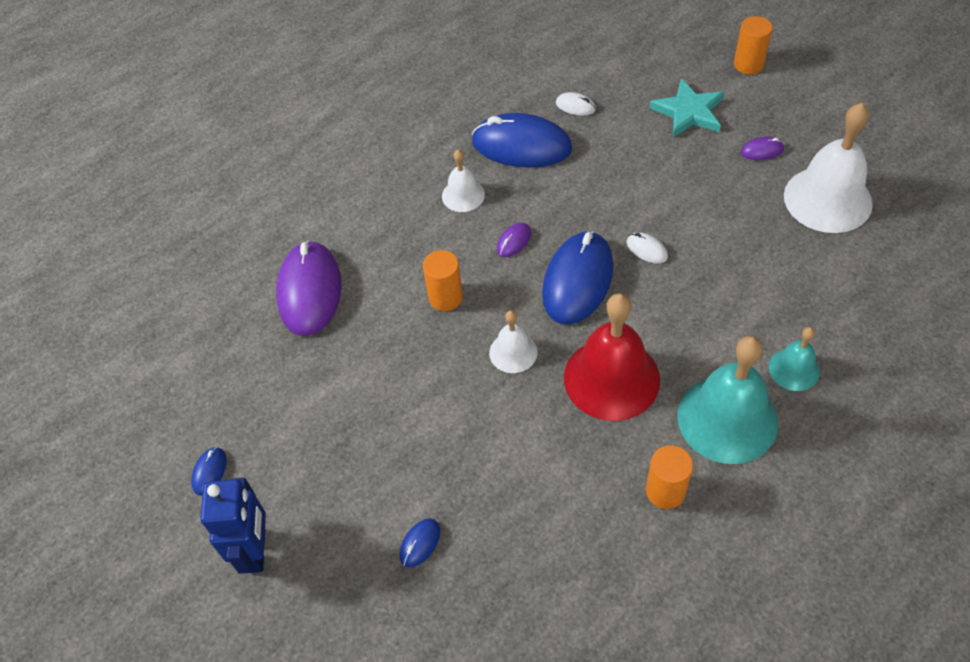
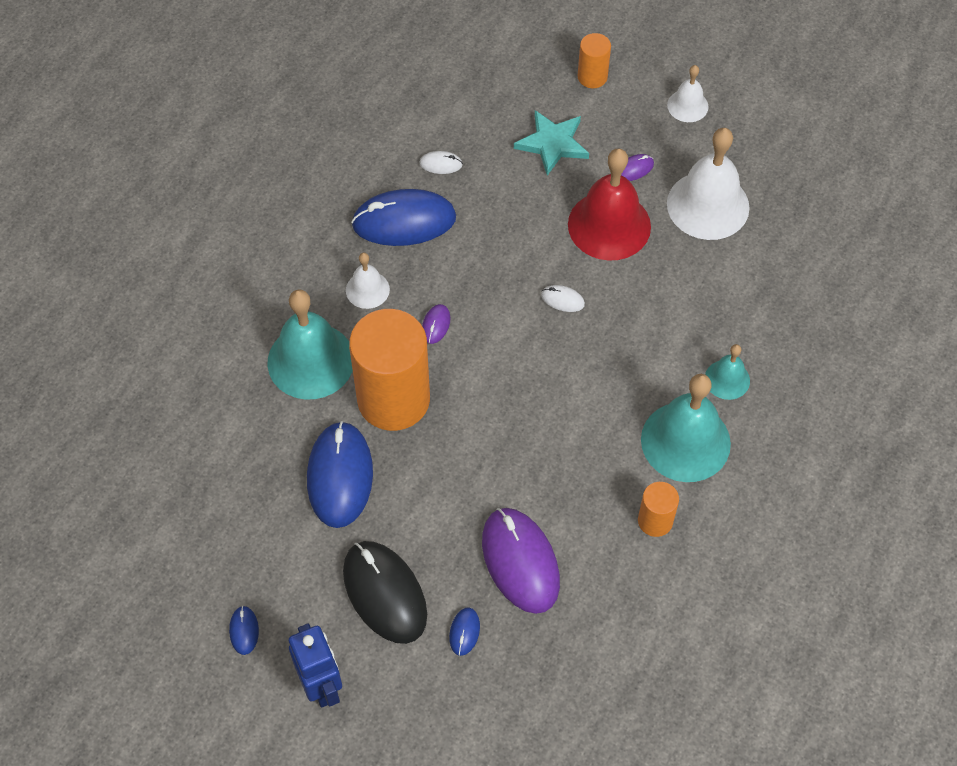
camera: 25 degrees left, 5 degrees up
(309, 291) = (258, 430): purple mouse -> purple mouse (520, 562)
(357, 478) = (384, 593): none -> black mouse
(384, 243) = (311, 361): none -> turquoise bell
(445, 297) = (393, 399): orange cylinder -> orange cylinder, size x2.15
(513, 352) = (478, 435): white bell -> white bell (687, 105)
(577, 280) = (510, 348): blue mouse -> blue mouse (340, 476)
(611, 378) = (574, 434): red bell -> red bell (609, 225)

